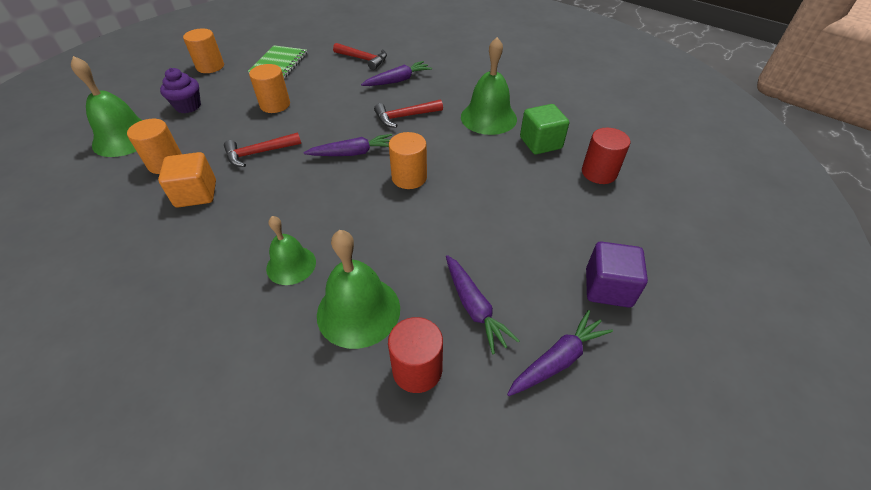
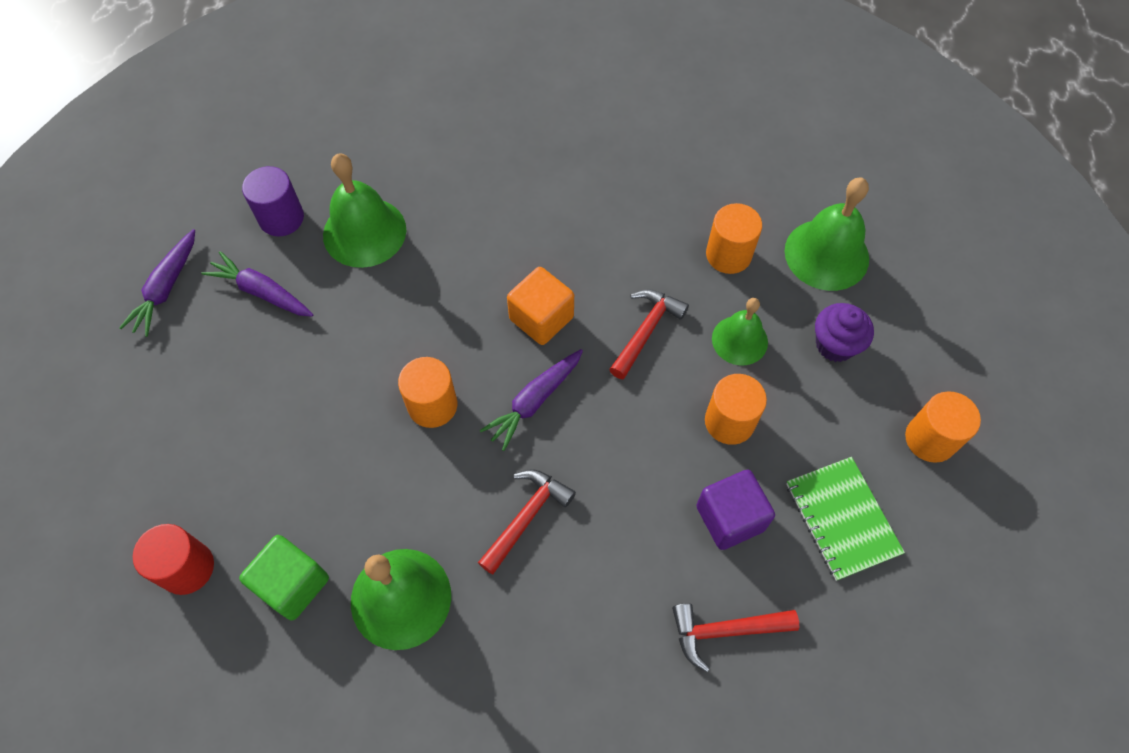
camera: 145 degrees right, 15 degrees up
(196, 194) = (643, 243): orange cube -> orange cube (541, 318)
(291, 265) = (463, 234): green bell -> green bell (739, 340)
(398, 80) = (612, 605): purple carrot -> none
(417, 369) = (281, 218): red cylinder -> purple cylinder
(608, 288) = (136, 386): purple cube -> purple cube (730, 518)

